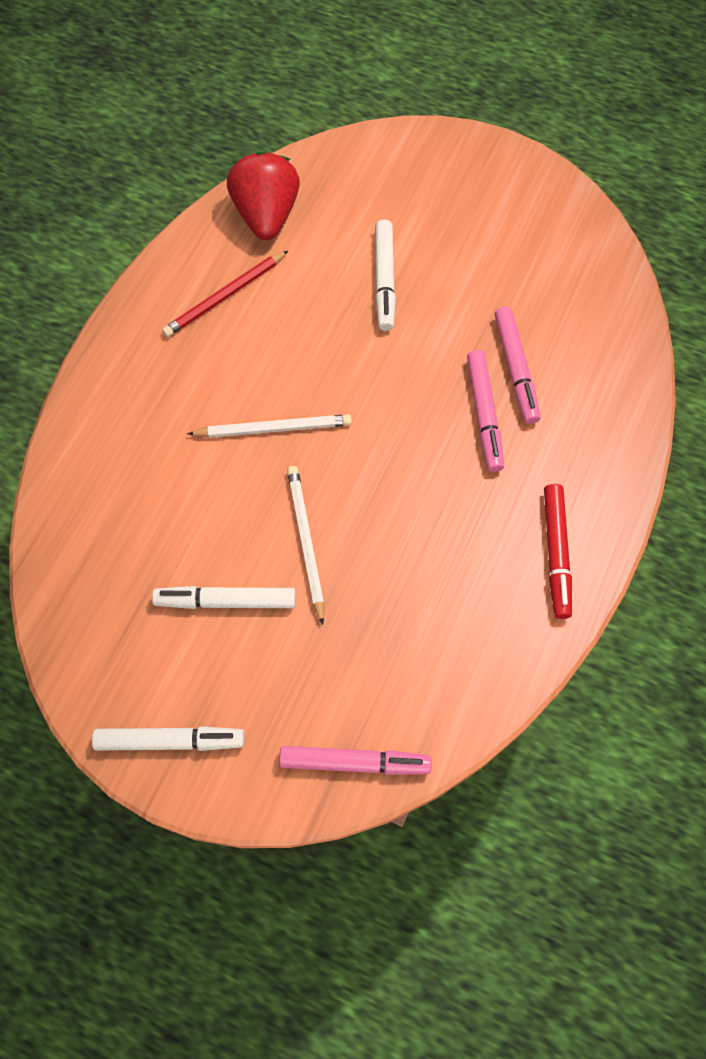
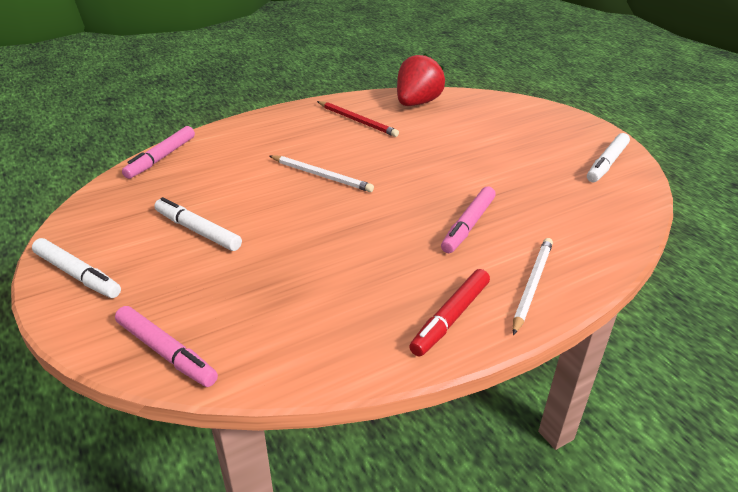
camera: 35 degrees right, 30 degrees down
(225, 296) = (357, 121): red pencil -> red pencil turned 135 degrees counterclockwise
(306, 542) = (279, 228): white pencil -> white pencil (532, 285)
(384, 280) = (461, 148): white marker -> white marker (607, 163)
(516, 369) = (514, 215): pink marker -> pink marker (161, 158)

